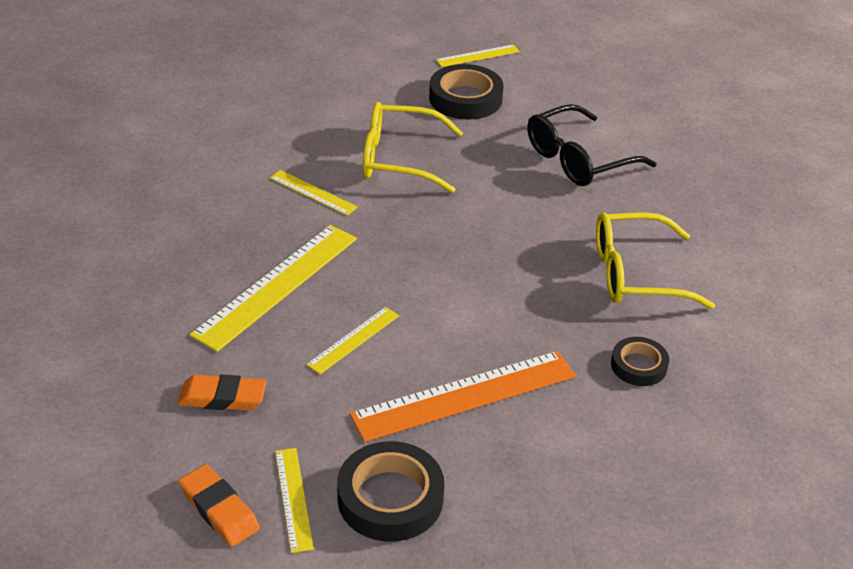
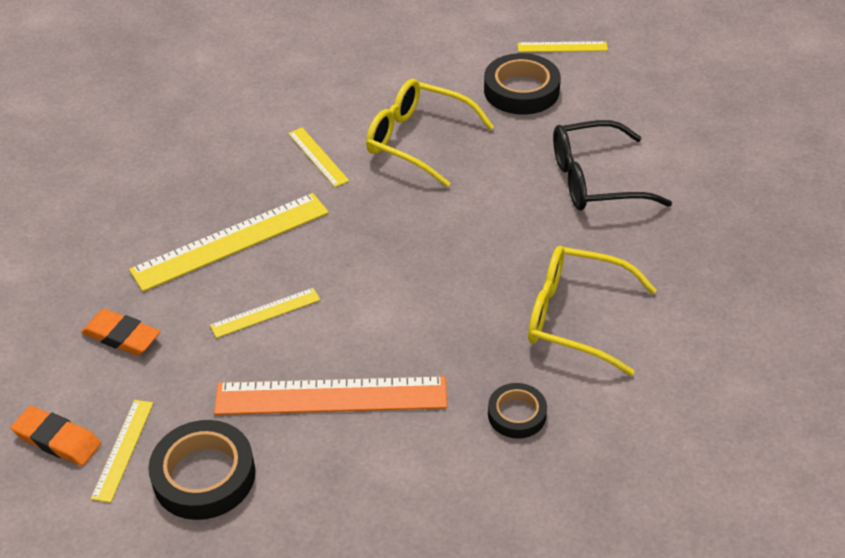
camera: 25 degrees right, 5 degrees up
(219, 509) = (57, 440): orange eraser -> orange eraser turned 45 degrees counterclockwise

